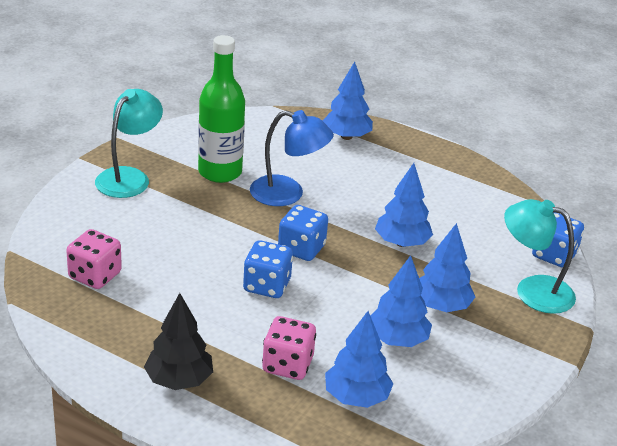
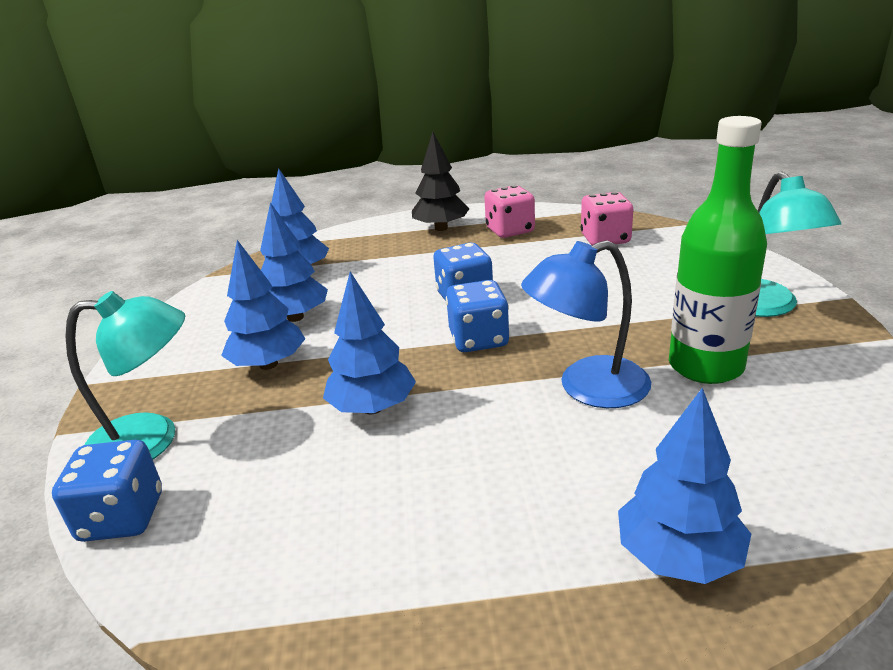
camera: 150 degrees right, 5 degrees down
(287, 365) = (375, 264): pink dice -> pink dice (510, 231)

